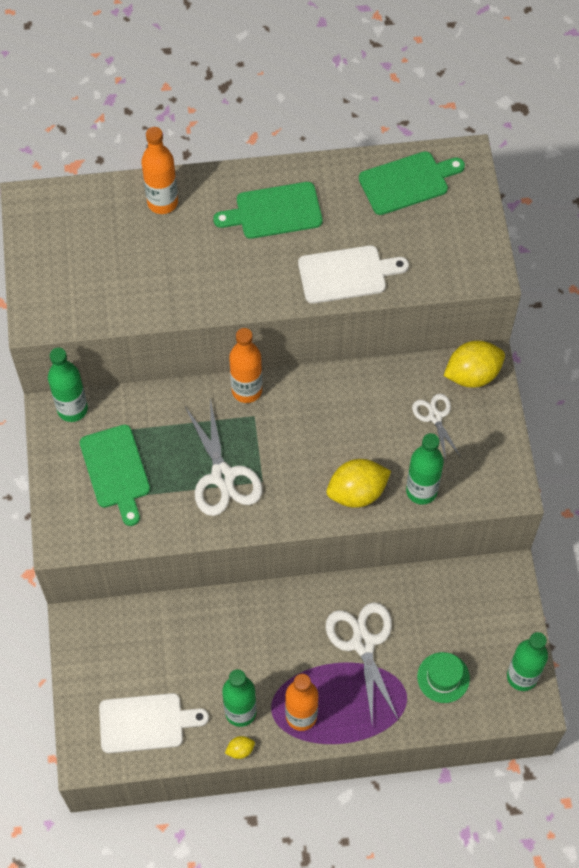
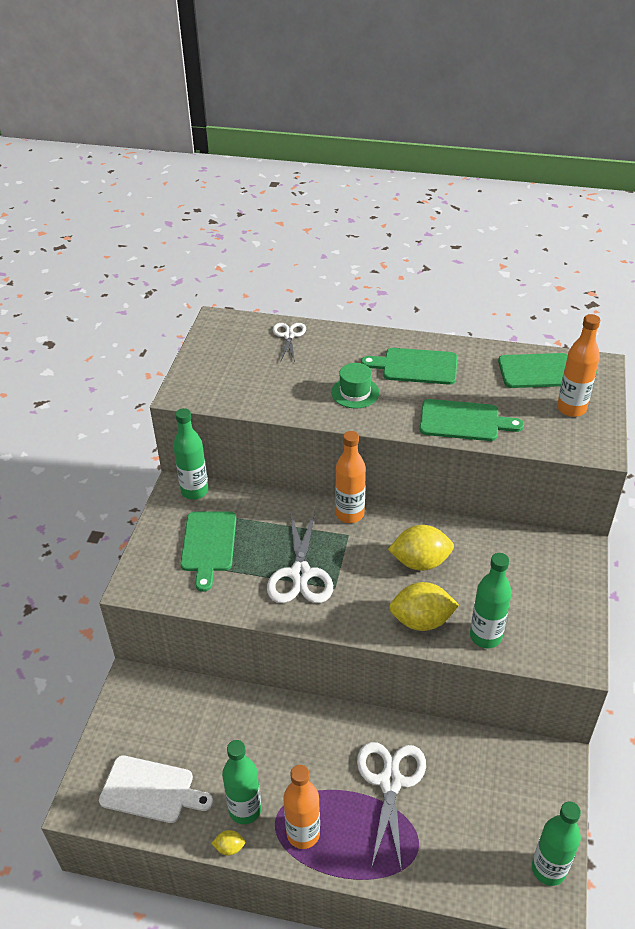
camera: 20 degrees right, 20 degrees down
(162, 202) = (324, 342): orange bottle -> orange bottle (571, 409)
(346, 274) = (463, 421): white cutting board -> green cutting board
(435, 417) = (518, 578): white scissors -> white scissors (289, 336)
(443, 677) = (462, 842): green hat -> green hat (355, 392)
(472, 374) = (565, 553): yellow lemon -> yellow lemon (420, 562)

